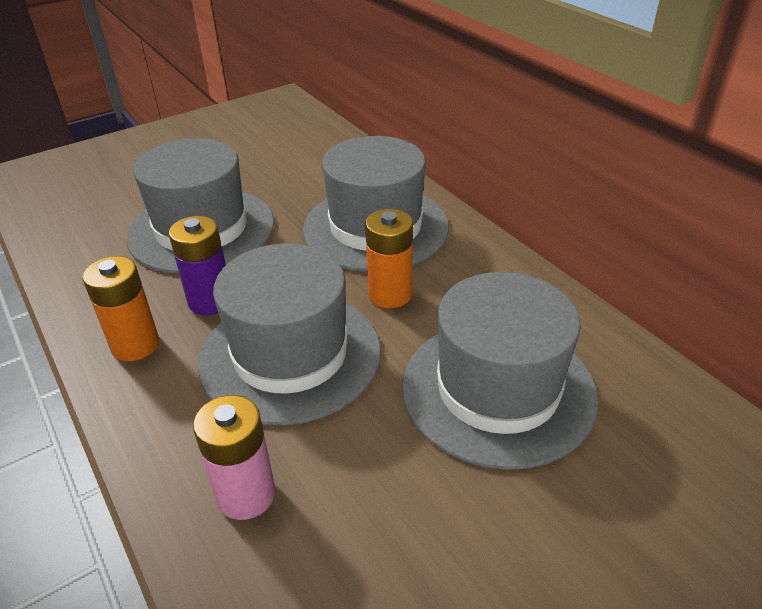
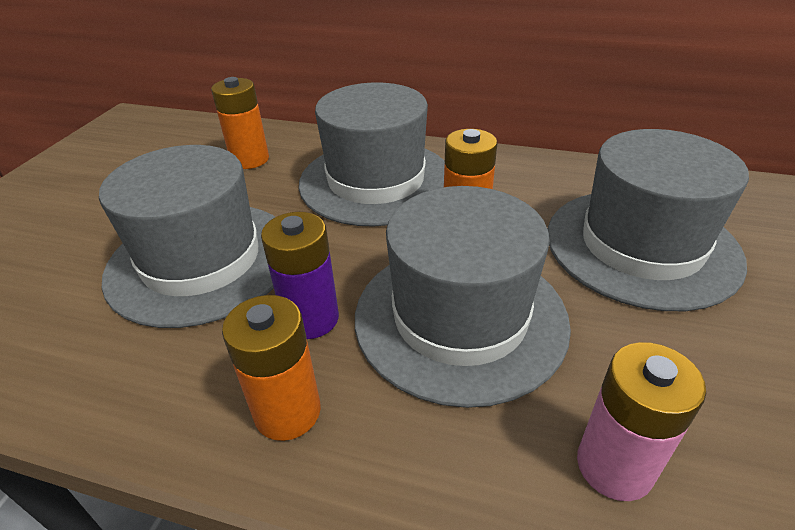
camera: 40 degrees left, 0 degrees up
(315, 168) = (250, 160): none -> orange battery

